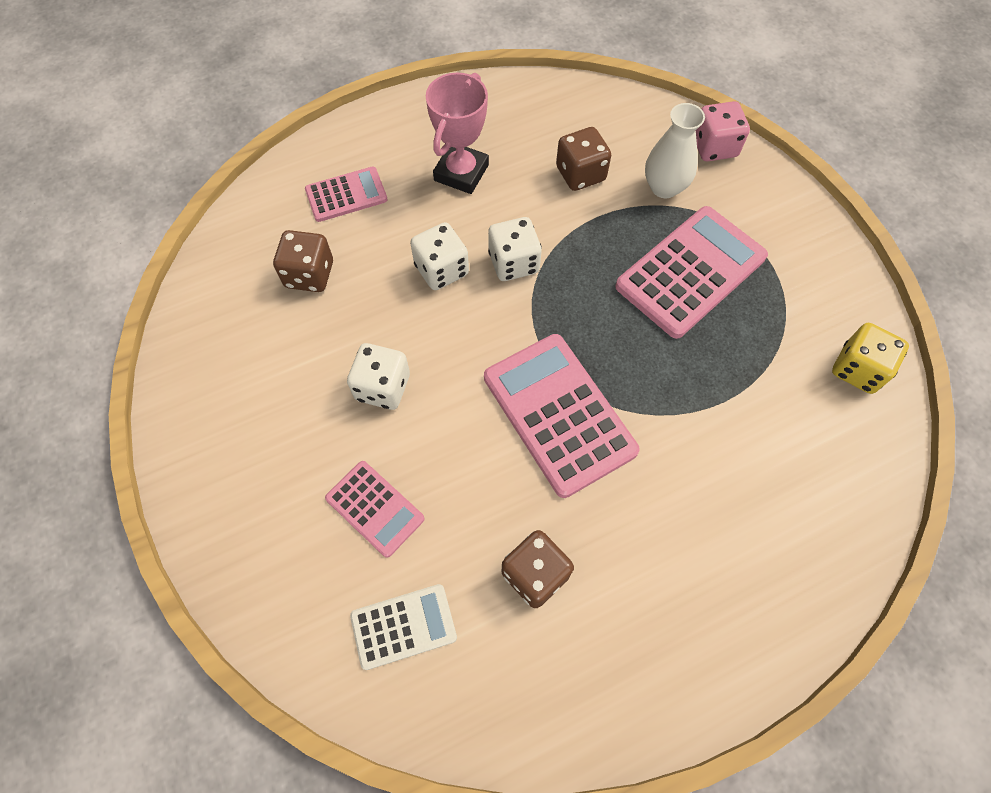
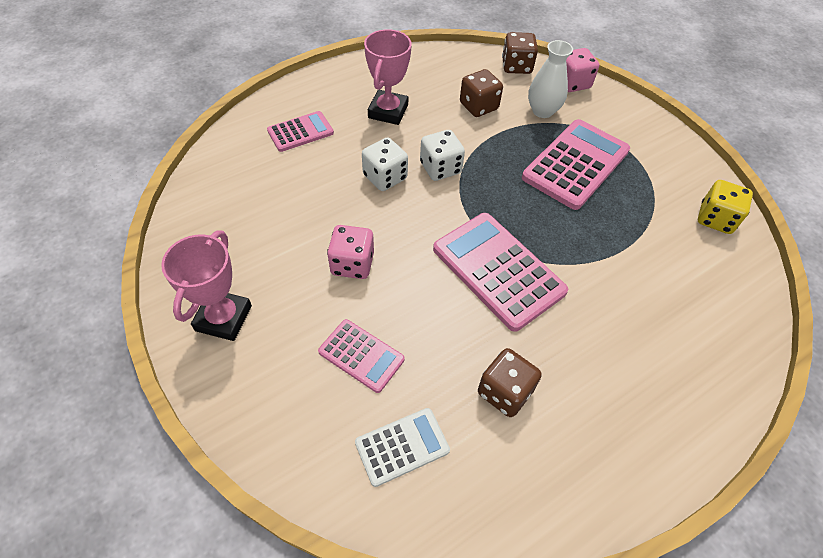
camera: 10 degrees left, 10 degrees down
(223, 443) = (223, 318): none -> pink trophy
(309, 274) = (279, 188): brown dice -> brown dice (516, 66)
(382, 387) = (352, 264): white dice -> pink dice

